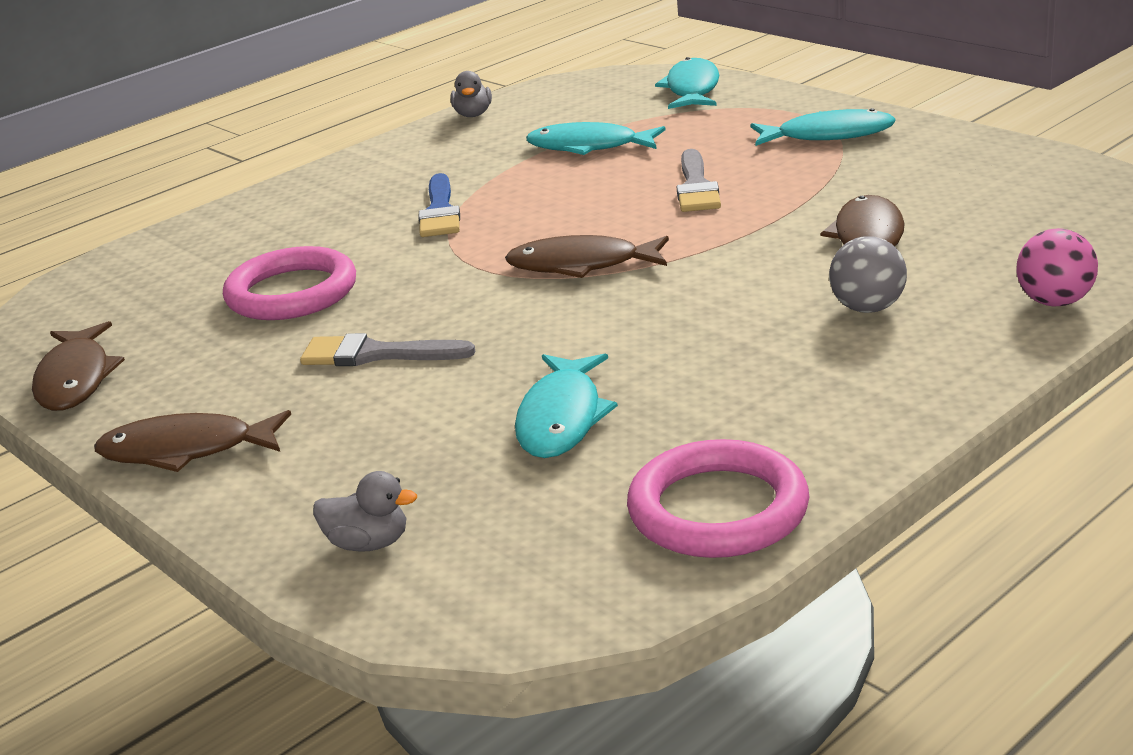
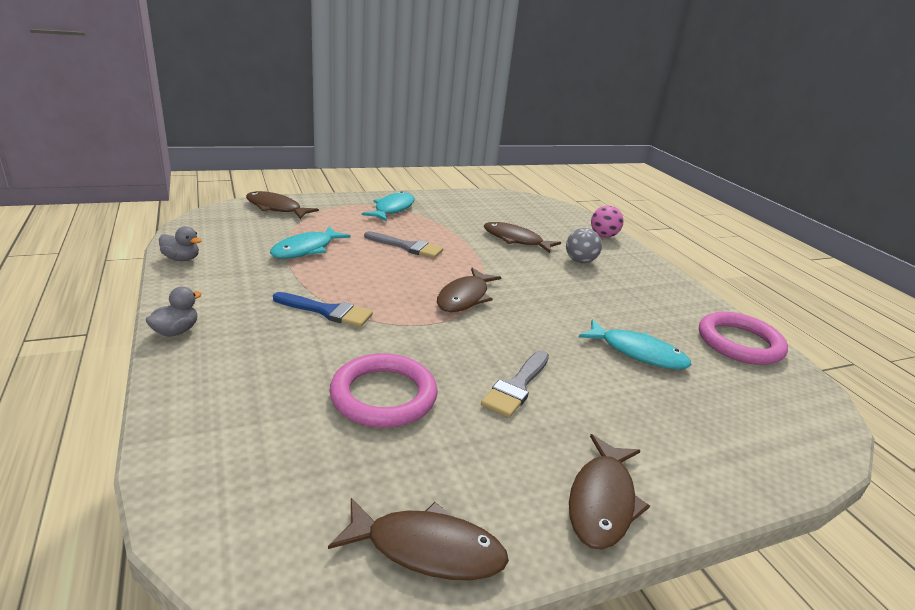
camera: 75 degrees left, 0 degrees up
(368, 543) = (750, 447): grey duck -> grey duck (176, 331)
(692, 89) = (276, 208): turquoise fish -> brown fish

